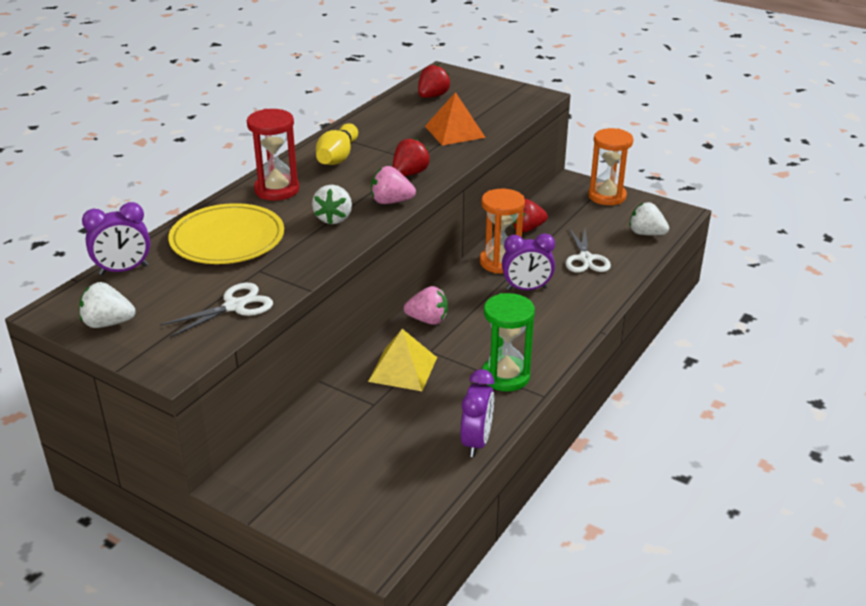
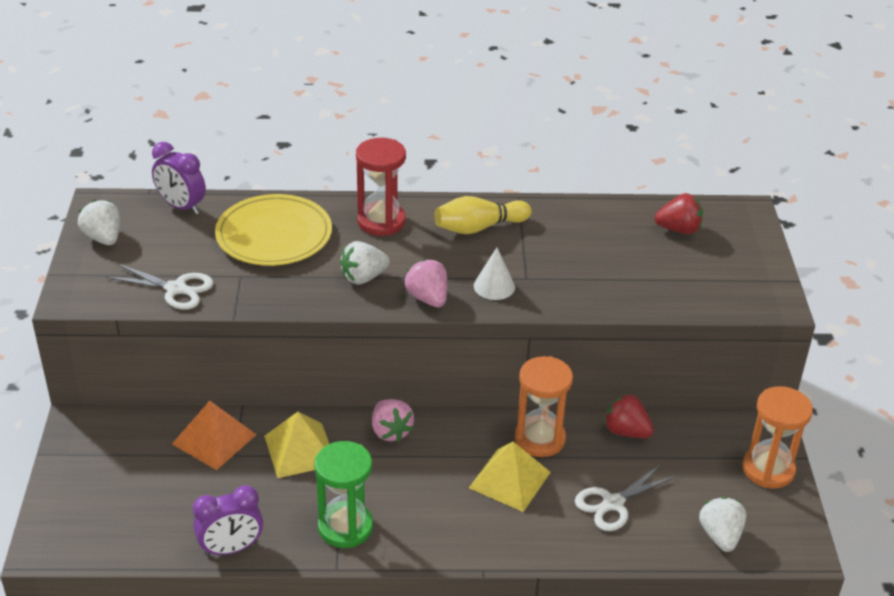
camera: 55 degrees right, 5 degrees up
(409, 173) = (494, 286): red strawberry -> white cone
(454, 131) = (616, 278): orange pyramid -> orange pyramid (214, 439)
(526, 288) = (509, 479): purple clock -> yellow pyramid

